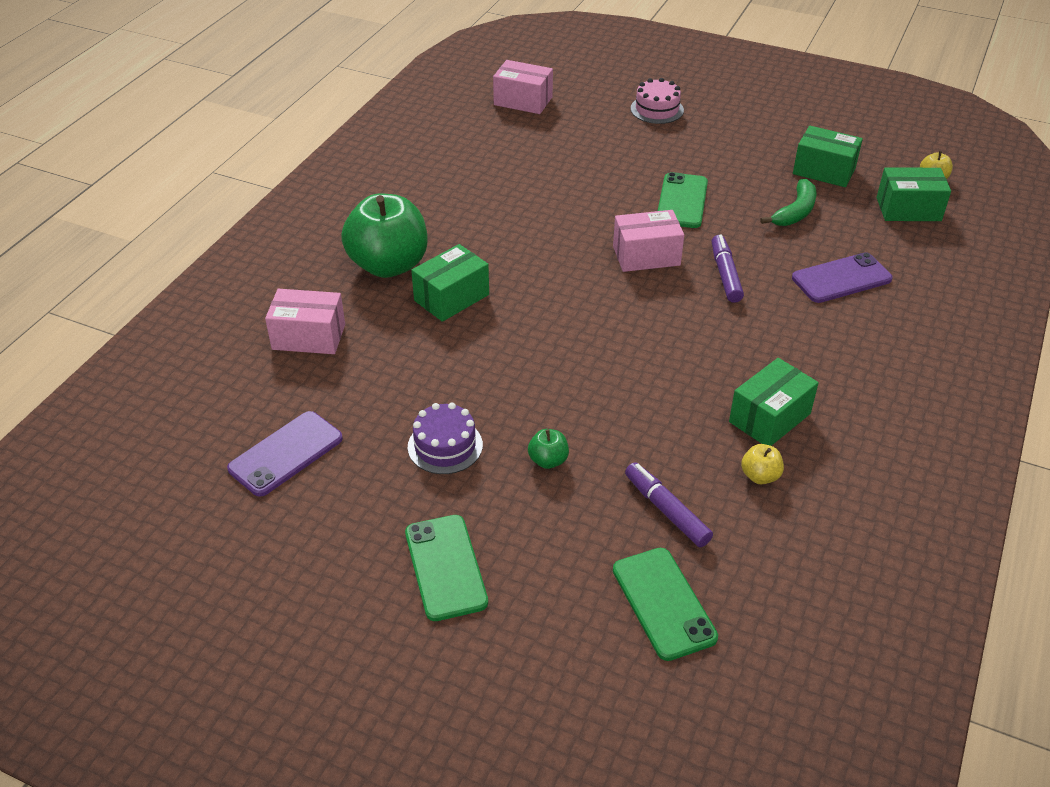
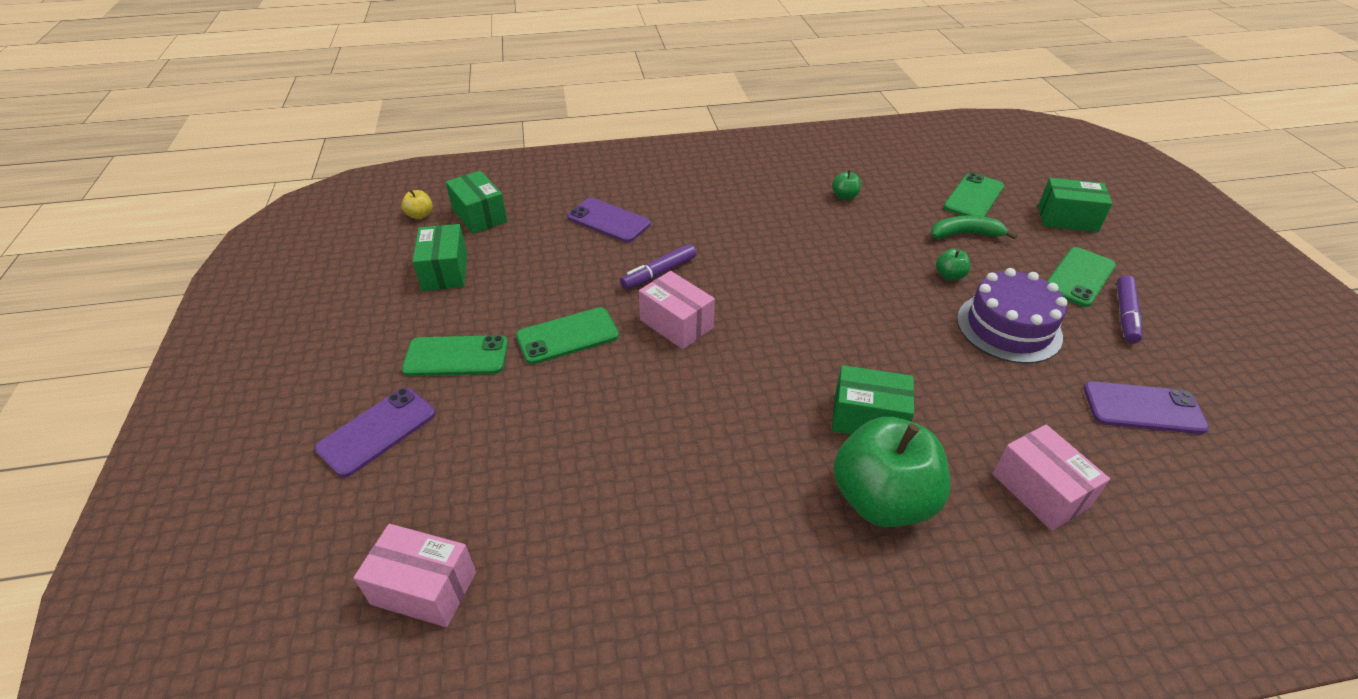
camera: 125 degrees left, 0 degrees up
(445, 446) = (1008, 327): purple cake -> purple cake, size x1.54
(523, 101) = (424, 588): pink box -> pink box turned 60 degrees counterclockwise
(657, 109) = (377, 431): pink cake -> purple phone
(666, 510) = (916, 217): purple marker -> purple marker (1125, 315)
(704, 151) = (456, 356): none -> green phone
(760, 476) = (844, 196): yellow apple -> green apple
(769, 418) = (792, 207): green box -> green box (1067, 218)
(795, 212) = (530, 267): green banana -> green banana (965, 234)

